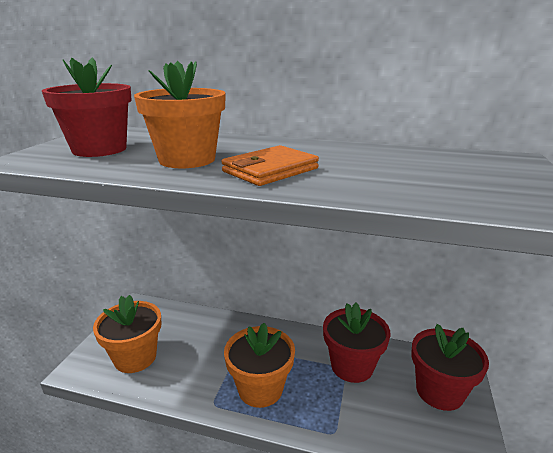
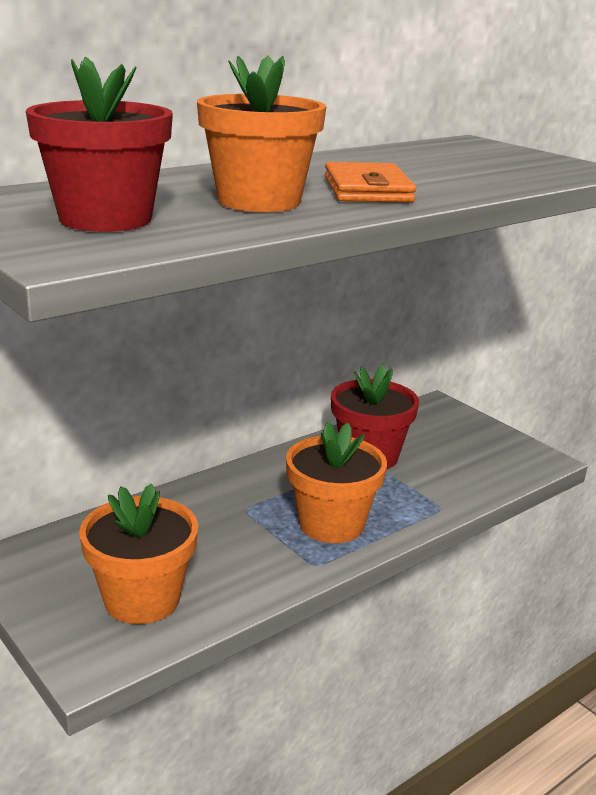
camera: 55 degrees left, 0 degrees up
(439, 391) = (455, 432): red flower pot -> none

